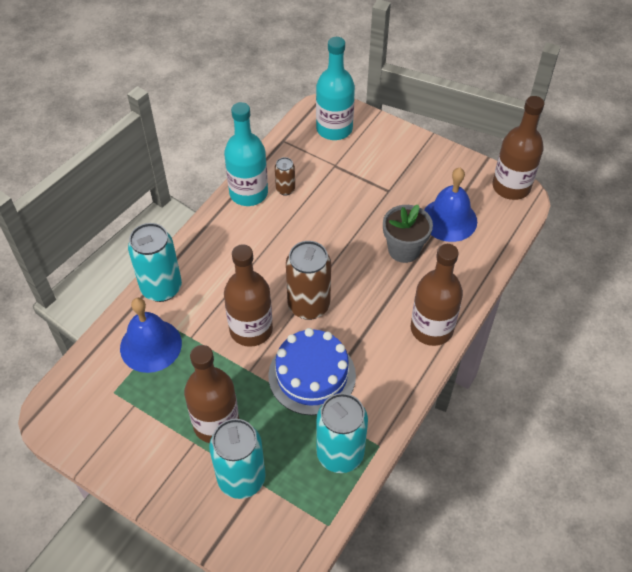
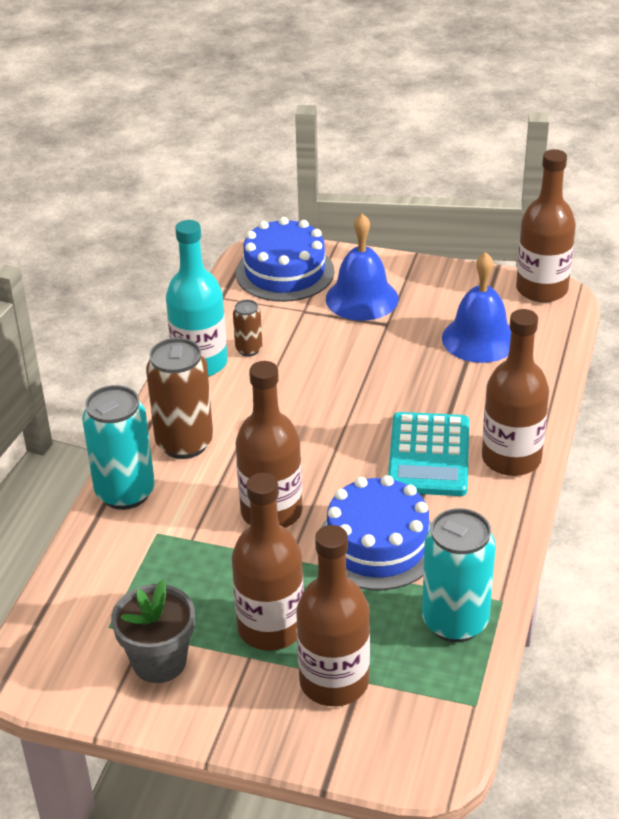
camera: 15 degrees left, 15 degrees down
(150, 345) = (138, 561): blue bell -> blue bell (362, 298)
(241, 479) = (334, 682): turquoise can -> brown bottle
(308, 305) = (338, 468): brown can -> brown can (184, 443)
(334, 129) = (285, 272): turquoise bottle -> blue cake
(375, 311) = (429, 455): none -> turquoise calculator
(404, 249) = (436, 382): grey flower pot -> grey flower pot (159, 661)

